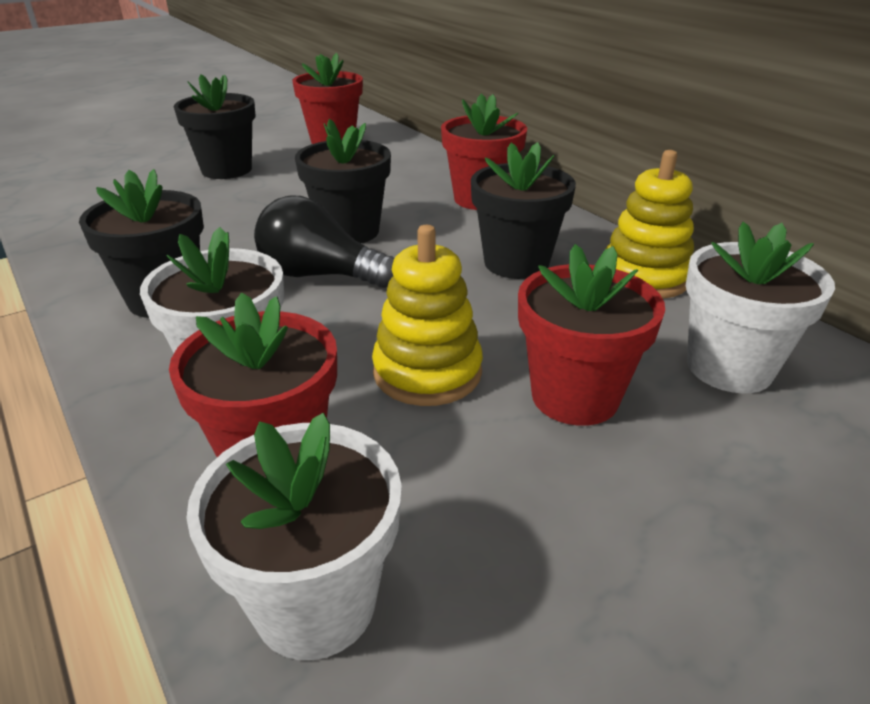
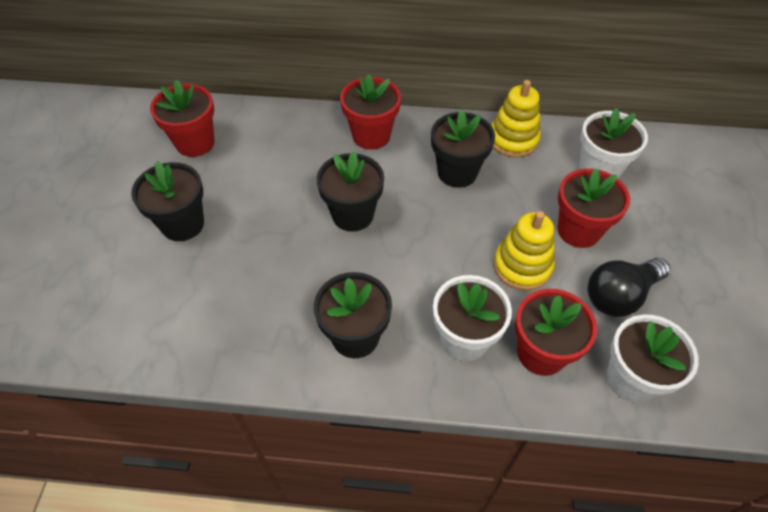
camera: 50 degrees left, 20 degrees up
(320, 275) = (393, 255): black light bulb -> black light bulb (619, 296)

